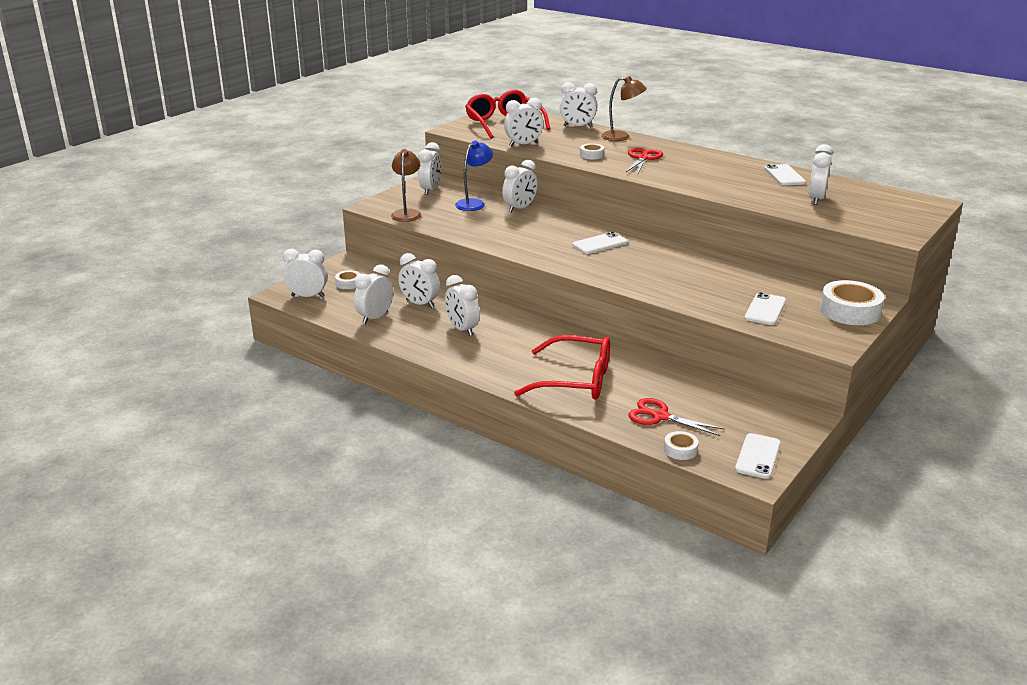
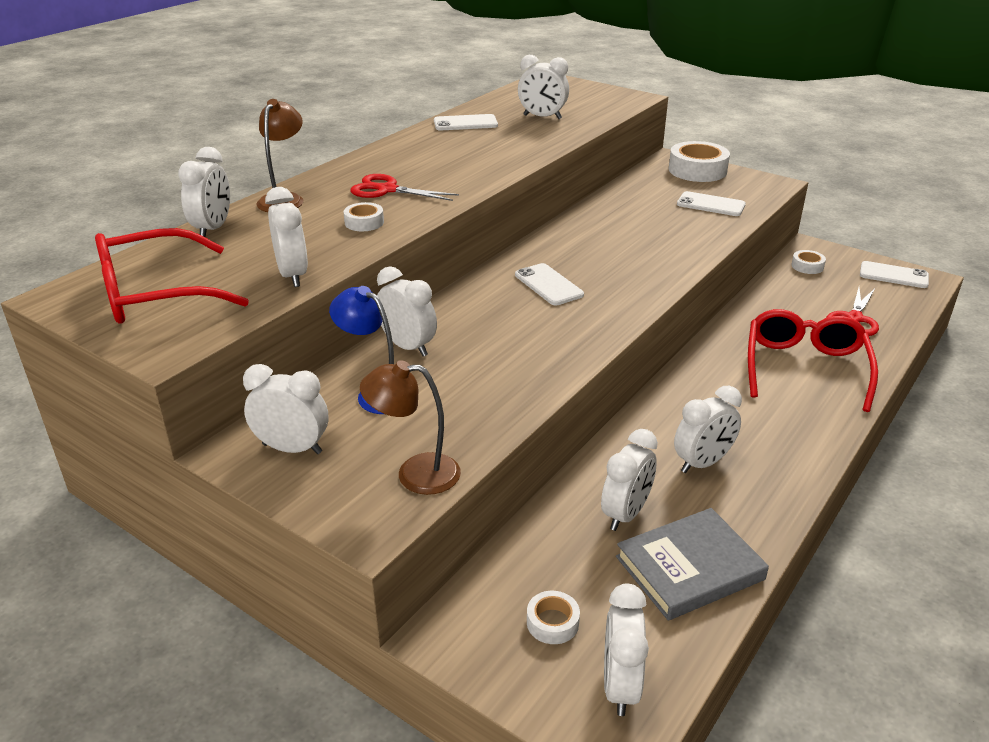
camera: 90 degrees left, 5 degrees up
(375, 318) = (689, 568): white clock -> grey book
(680, 450) = (910, 312): white tape -> white tape (807, 266)

